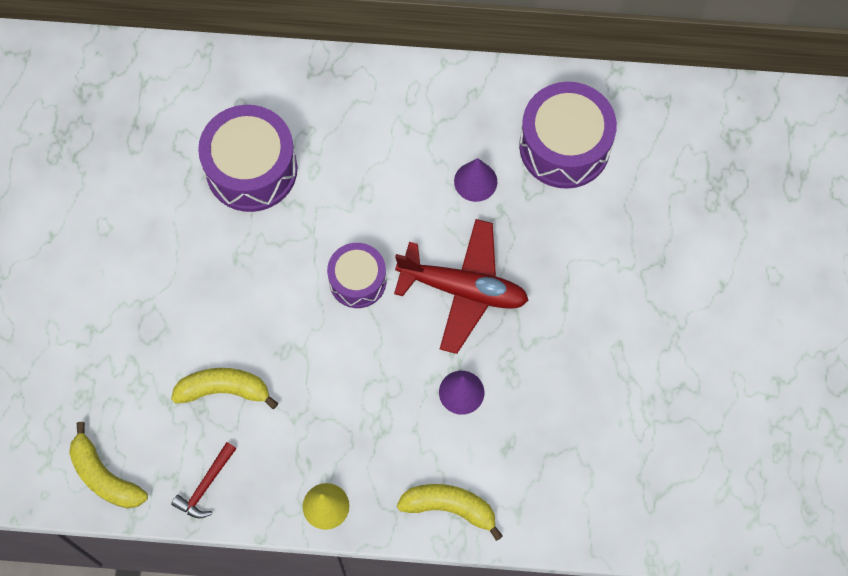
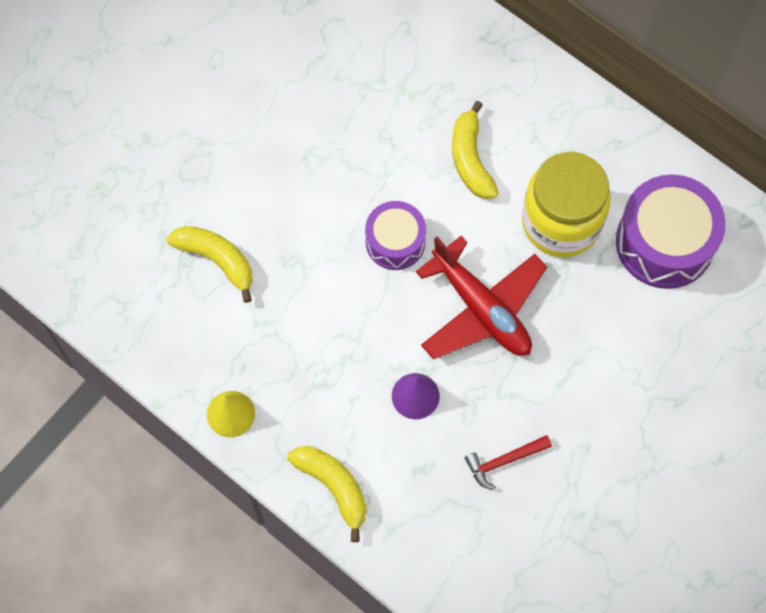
camera: 35 degrees right, 0 degrees up
(105, 476) = (70, 267): yellow banana -> yellow banana (471, 159)
(206, 485) = (145, 329): red hammer -> red hammer (504, 461)
(251, 169) = (373, 88): purple drum -> none
(475, 181) = (561, 222): purple cone -> yellow jar

